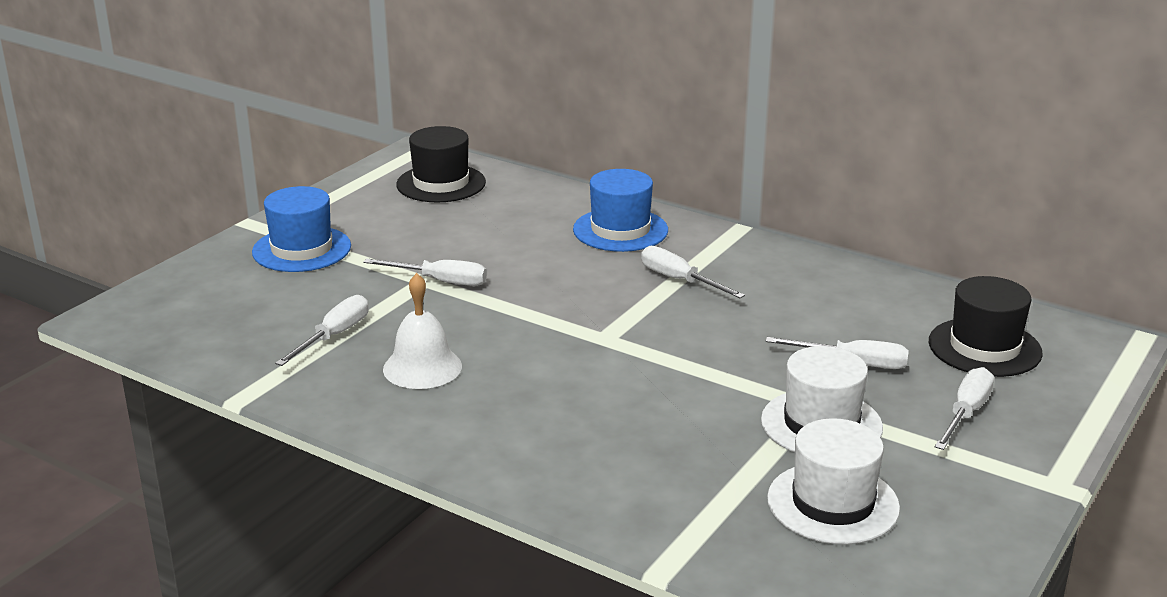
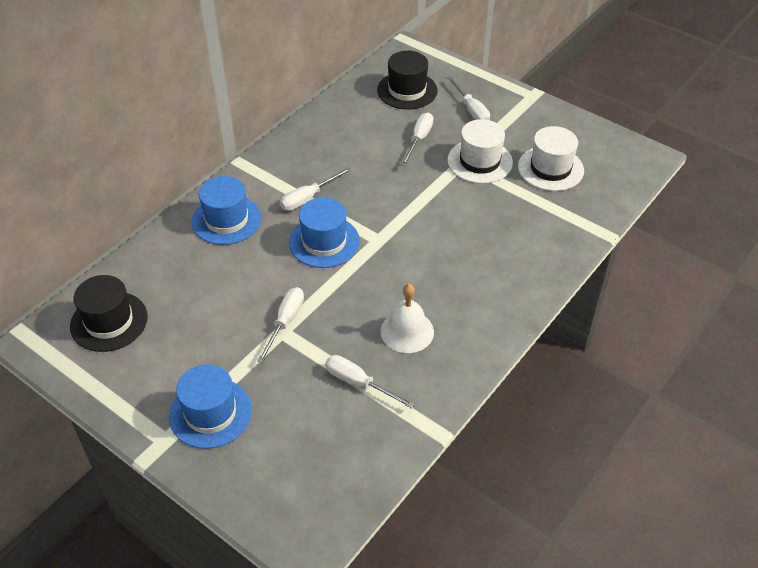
camera: 85 degrees left, 20 degrees up
(591, 297) = (324, 242): none -> blue hat
(966, 413) = (471, 110): white screwdriver -> white screwdriver turned 150 degrees counterclockwise

